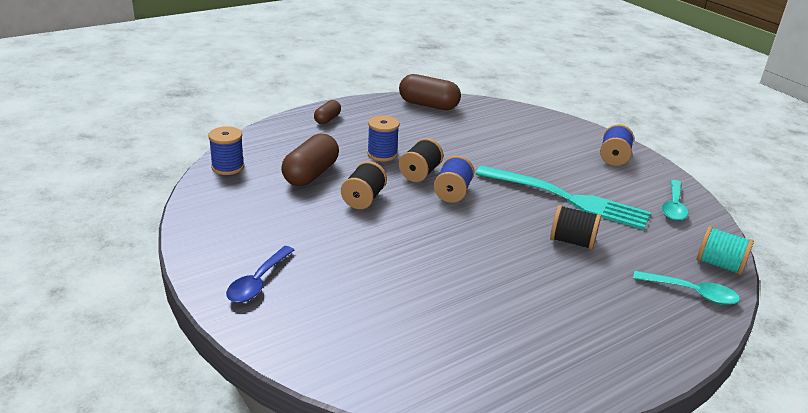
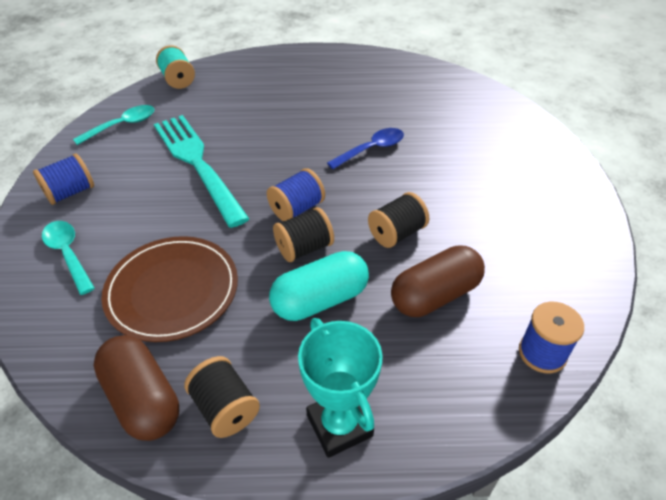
camera: 145 degrees left, 15 degrees up
(258, 282) = (543, 178): blue spoon -> blue spoon (371, 149)
(327, 119) = (339, 425): brown capsule -> turquoise trophy
(382, 154) = (320, 300): blue spool -> turquoise capsule
(471, 136) = (172, 290): none -> brown plate
(572, 241) = (254, 127): black spool -> black spool (225, 408)
(692, 293) = (229, 73): turquoise spoon -> turquoise spoon (68, 254)

